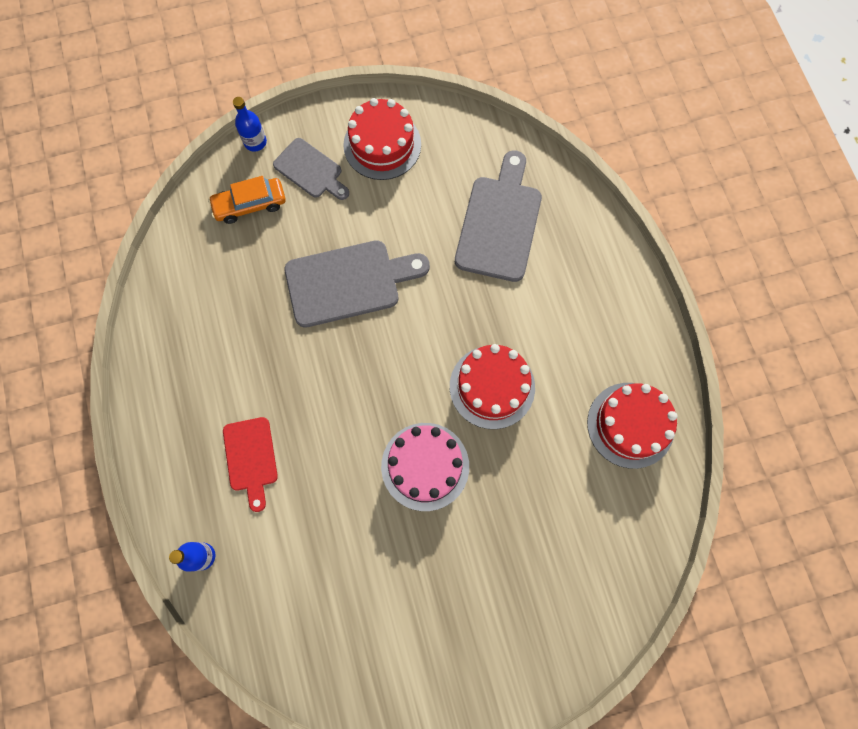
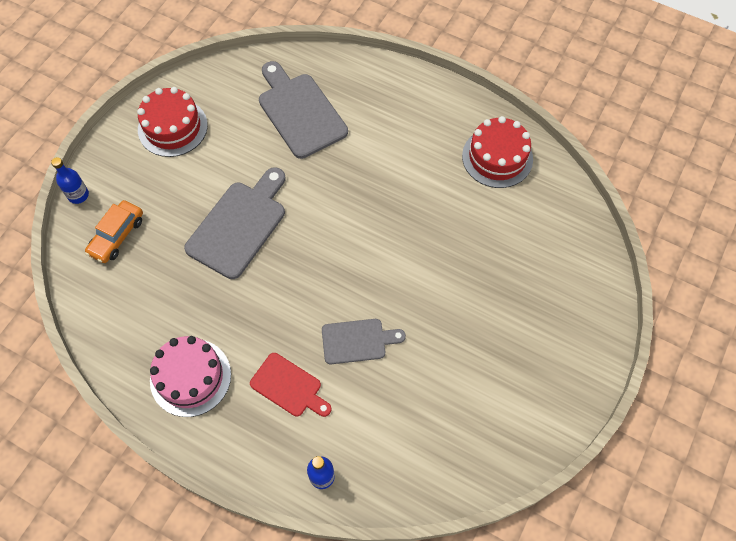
camera: 45 degrees left, 10 degrees down
(310, 170) = (138, 181): grey cutting board -> grey cutting board (357, 341)
(425, 466) = (405, 287): pink cake -> pink cake (190, 377)
(492, 387) = (396, 207): red cake -> none

